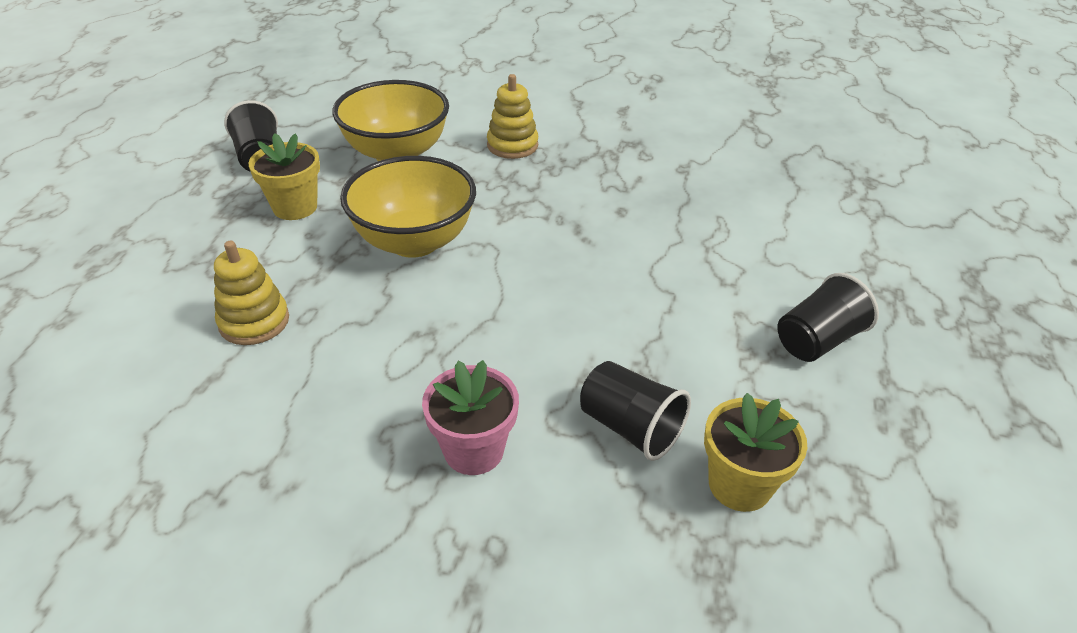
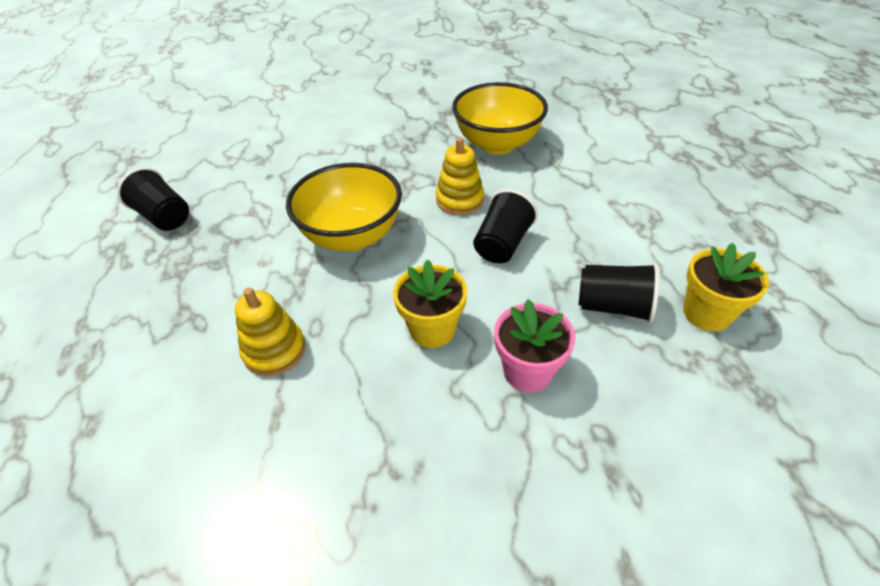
camera: 25 degrees left, 5 degrees up
(295, 207) = (230, 245): yellow flower pot -> yellow flower pot (432, 329)
(396, 153) = (280, 175): yellow bowl -> yellow bowl (497, 144)
(512, 145) = (365, 140): yellow stacking toy -> yellow stacking toy (459, 200)
(817, 340) = (670, 201): black cup -> black cup (502, 244)

